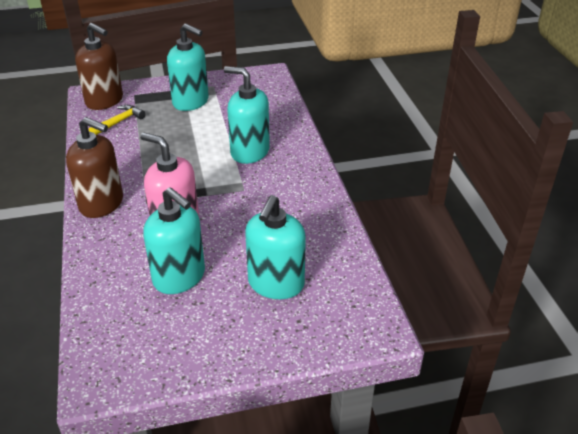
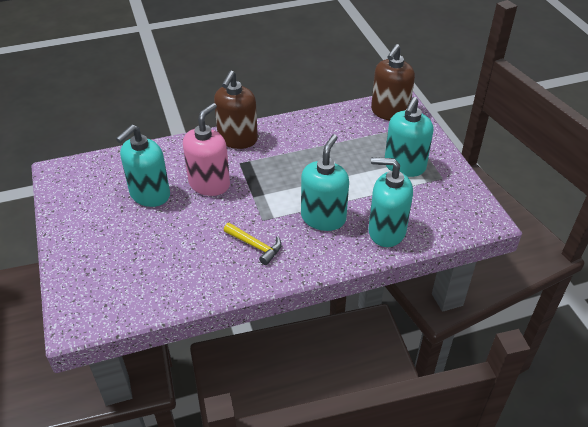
camera: 85 degrees right, 5 degrees up
(119, 122) = (357, 127): yellow hammer -> yellow hammer (255, 246)
(276, 284) = (136, 251): turquoise soap dispenser -> turquoise soap dispenser (386, 231)

